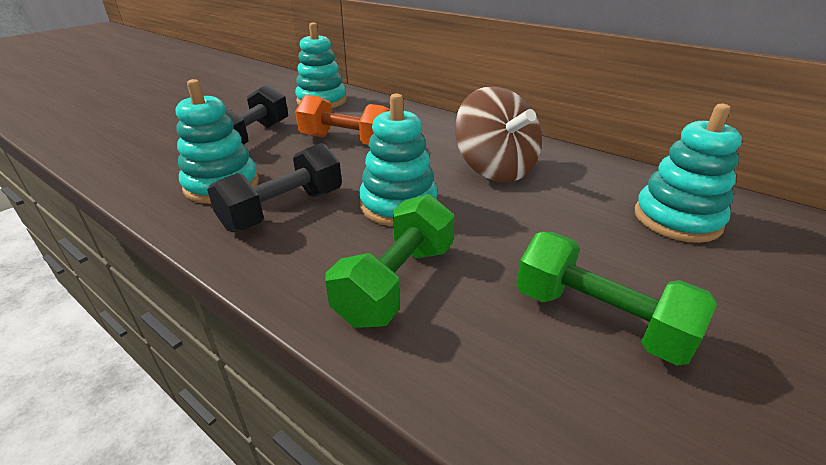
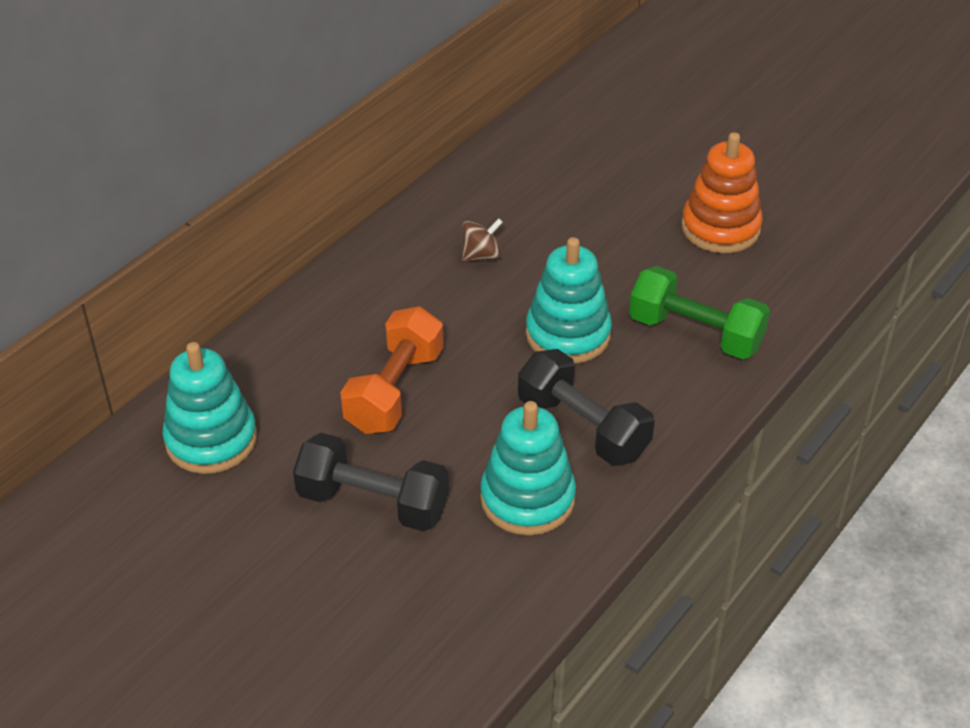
camera: 90 degrees left, 10 degrees up
(495, 169) = (481, 255): brown spinning top -> brown spinning top, size x0.45
(598, 319) = (720, 228): green dumbbell -> orange stacking toy
(676, 219) = (582, 154): turquoise stacking toy -> none

